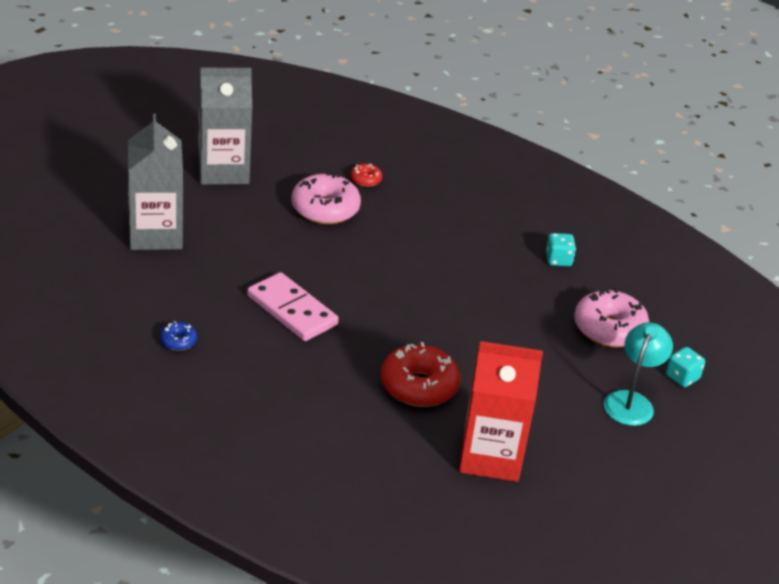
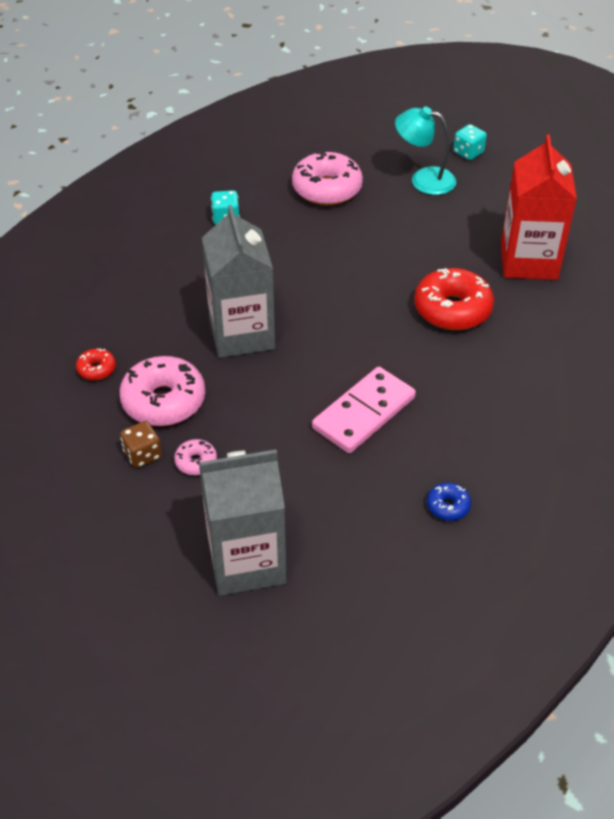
camera: 90 degrees left, 10 degrees up
(223, 171) = (90, 510): grey carton -> grey carton (241, 334)
(257, 219) = (196, 462): none -> pink donut
(270, 196) = (142, 455): none -> brown dice
(682, 377) = (381, 150): turquoise dice -> turquoise dice (468, 152)

